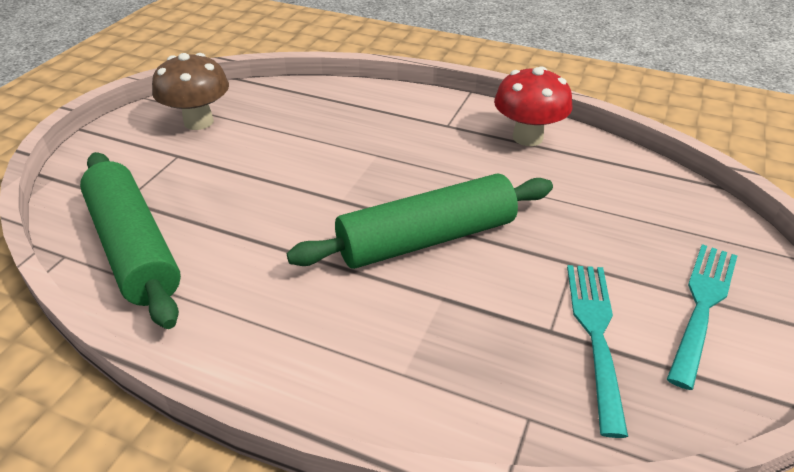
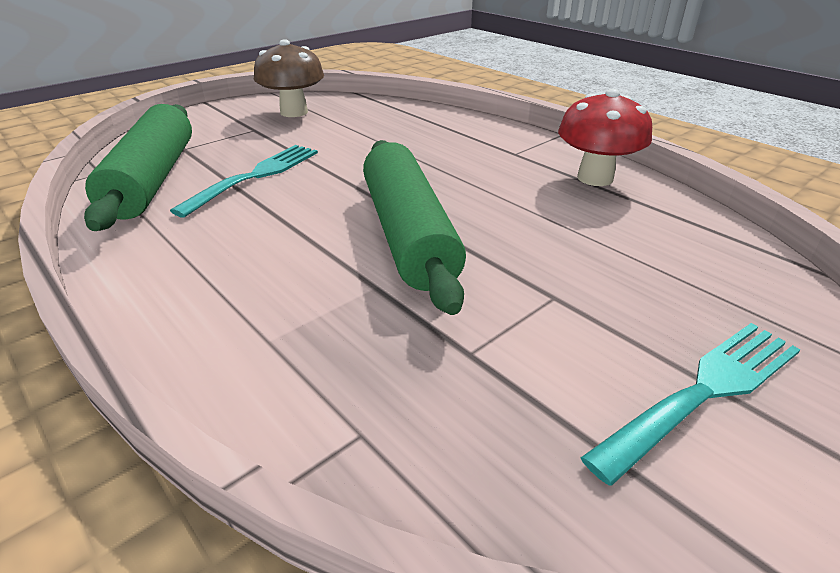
camera: 25 degrees right, 5 degrees down
(427, 239) = (407, 234): green rolling pin -> green rolling pin turned 75 degrees clockwise
(596, 335) = (523, 376): turquoise fork -> turquoise fork (256, 176)

